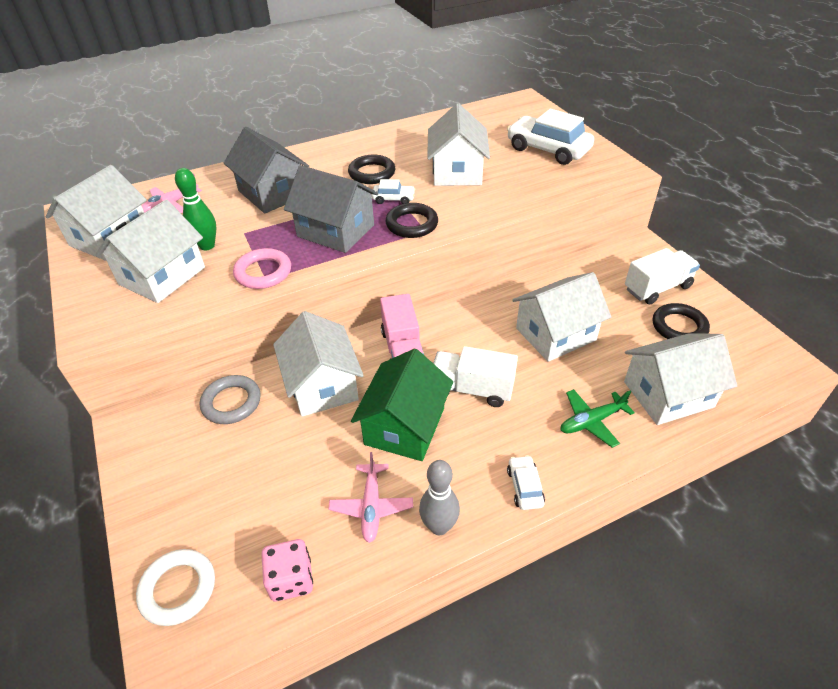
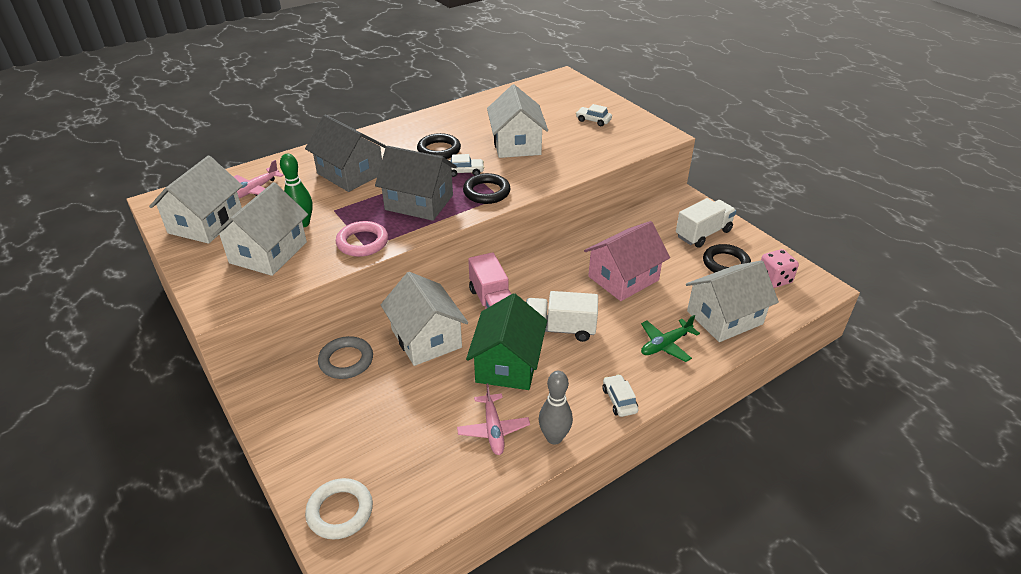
camera: 10 degrees left, 5 degrees down
(291, 579) = (437, 492): pink dice -> pink dice (774, 279)
(548, 149) = (593, 120): white car -> white car, size x0.47
(555, 334) = (623, 278): white house -> pink house

